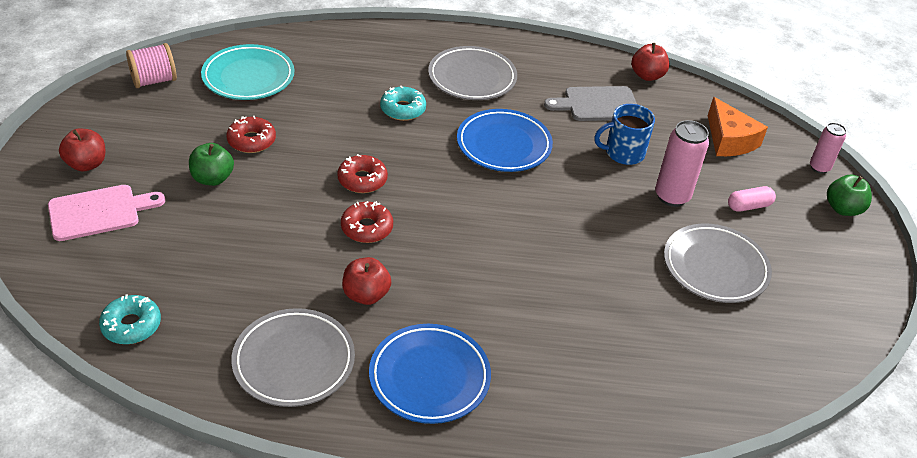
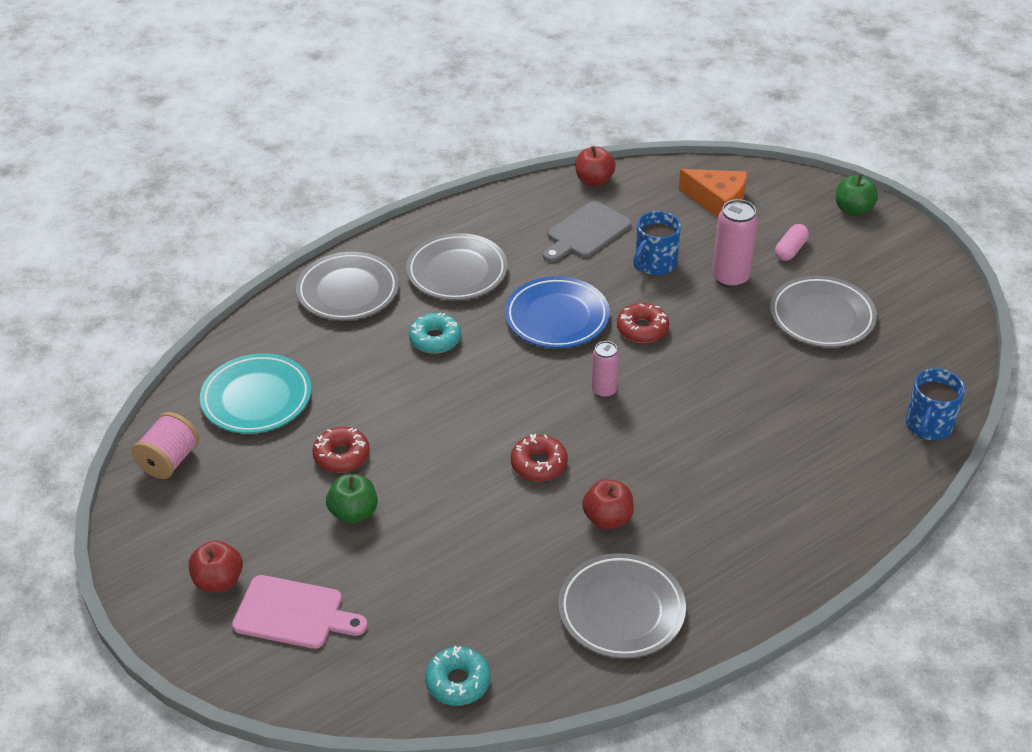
camera: 35 degrees left, 0 degrees up
(99, 212) = (293, 613): pink cutting board -> pink cutting board turned 75 degrees clockwise
(362, 180) = (482, 425): red donut -> red donut (642, 329)
(386, 49) = (348, 291): none -> grey plate
(429, 377) = (731, 546): blue plate -> none
(708, 405) = (928, 425): none -> blue mug
(819, 167) = (803, 184): pink can -> pink can (604, 391)

